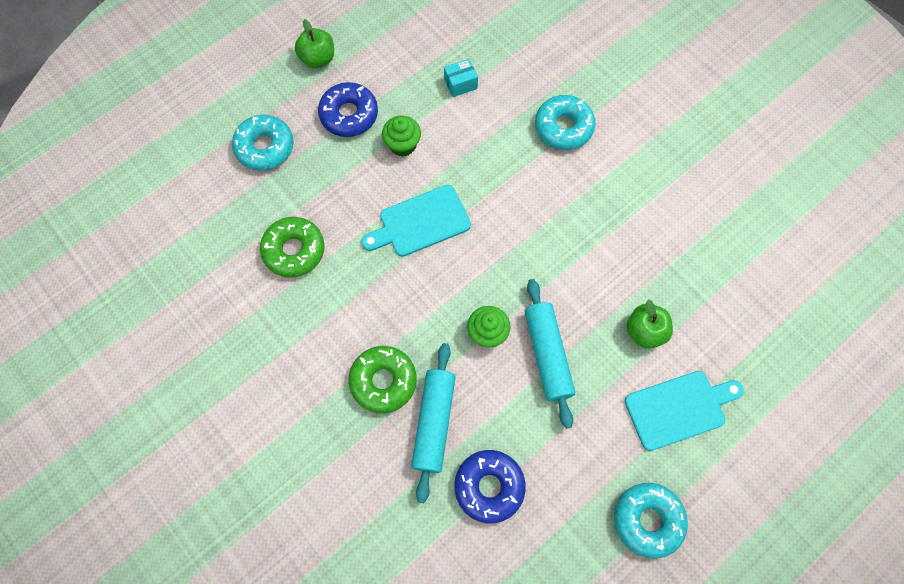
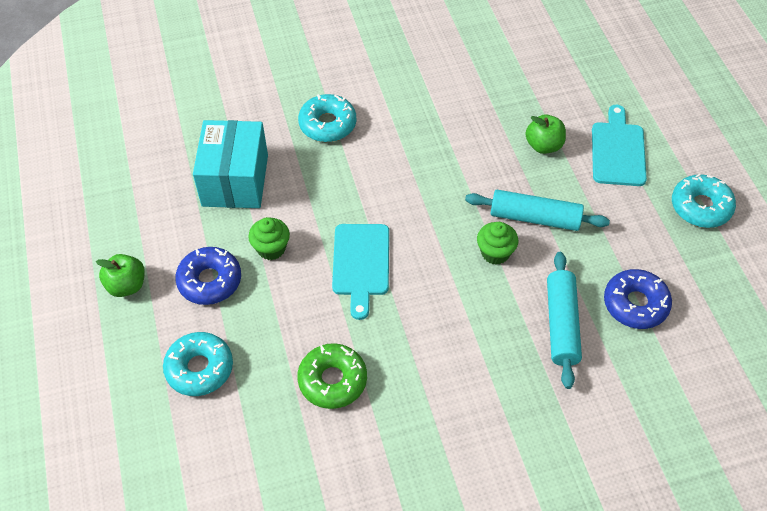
camera: 65 degrees left, 15 degrees down
(383, 381) = (505, 350): green donut -> none
(434, 422) = (561, 324): turquoise rolling pin -> turquoise rolling pin turned 60 degrees clockwise
(460, 84) = (235, 180): turquoise box -> turquoise box, size x2.44

